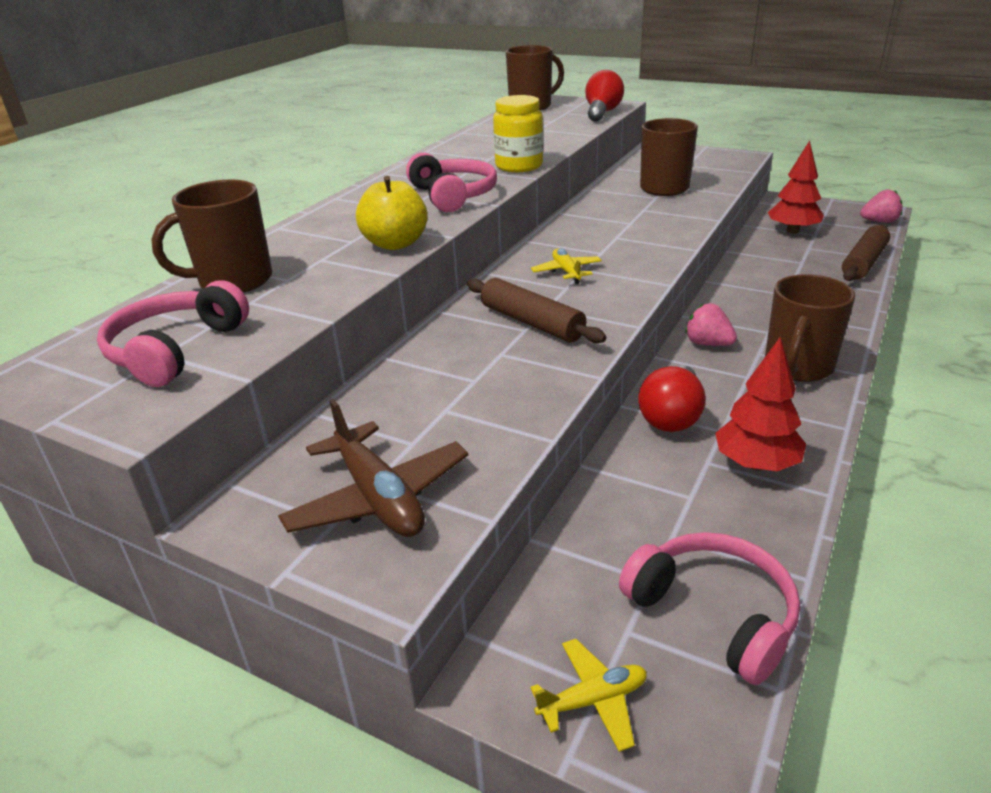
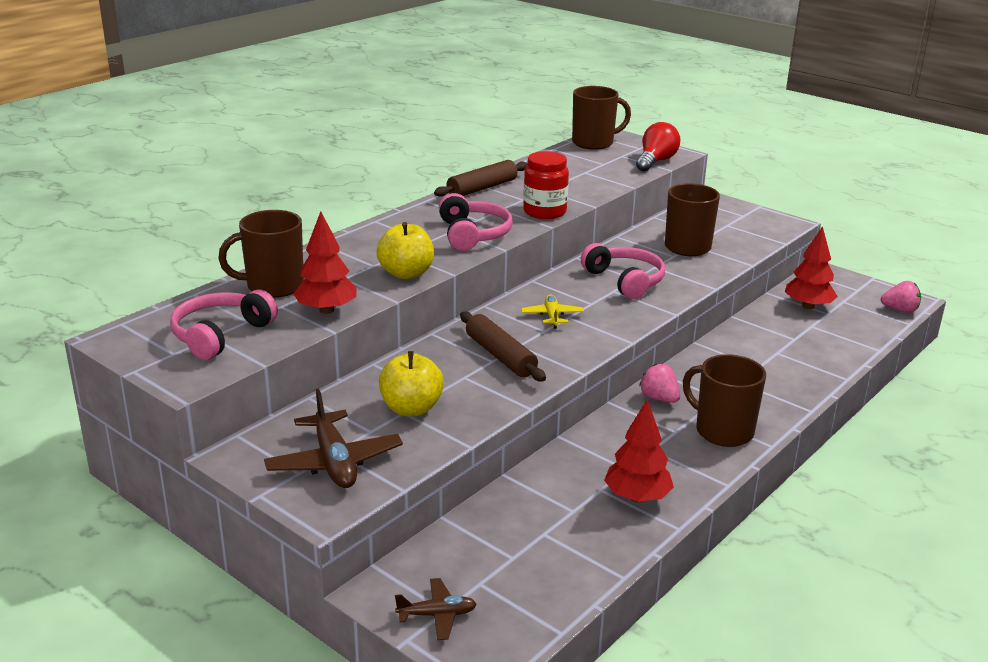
camera: 10 degrees right, 5 degrees down
(312, 297) = (326, 310): none -> red tree
(453, 404) = (411, 408): none -> yellow apple
(519, 166) = (544, 212): yellow jar -> red jar
(593, 700) = (437, 615): yellow plane -> brown plane
(672, 416) = (593, 451): red light bulb -> none
(714, 613) = (544, 584): pink headphones -> pink headphones (625, 281)
(797, 367) = (722, 431): brown mug -> brown mug turned 90 degrees clockwise
(864, 262) = (852, 349): brown rolling pin -> brown rolling pin (482, 188)

